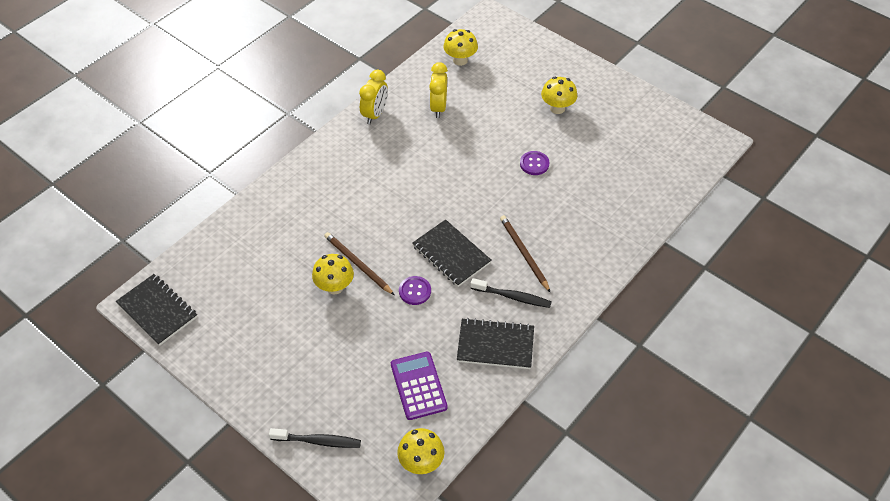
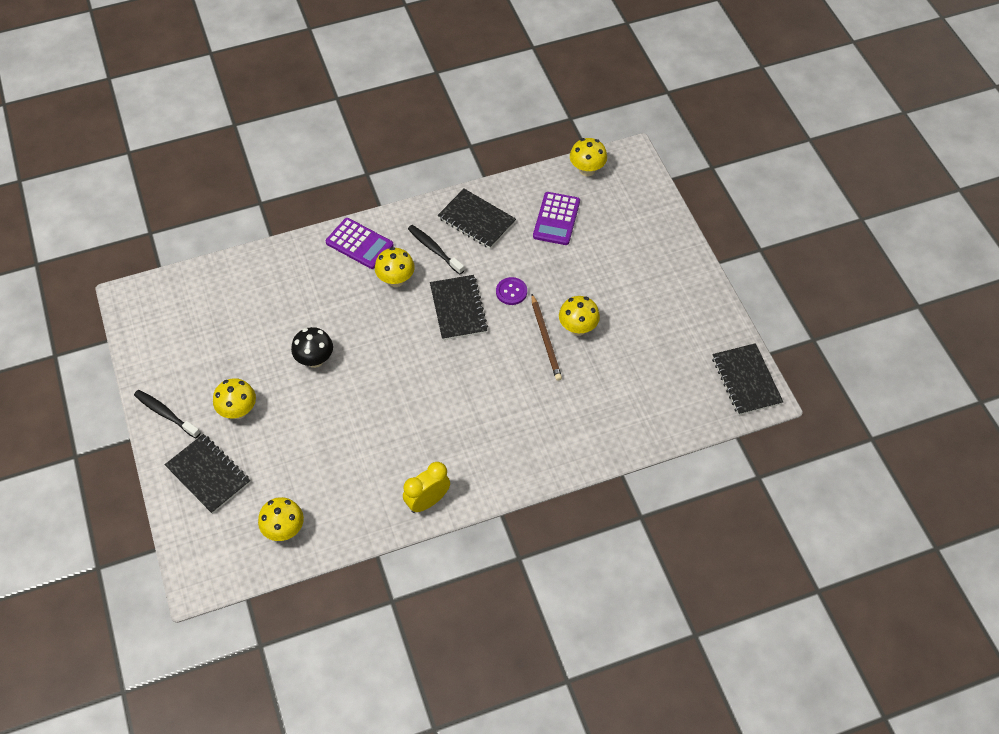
camera: 150 degrees left, 5 degrees up
(318, 441) = (654, 216): black toothbrush -> black toothbrush (165, 413)
(438, 107) = (356, 475): yellow clock -> none
(524, 253) = (396, 280): brown pencil -> yellow mushroom
(534, 164) = (315, 360): purple button -> black mushroom
(539, 66) = (208, 475): none -> black notebook
(582, 269) = (359, 244): none -> purple calculator

